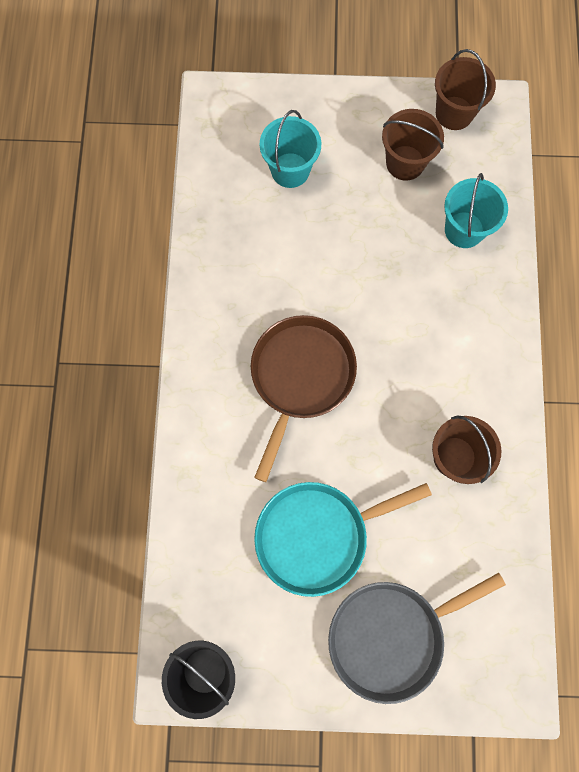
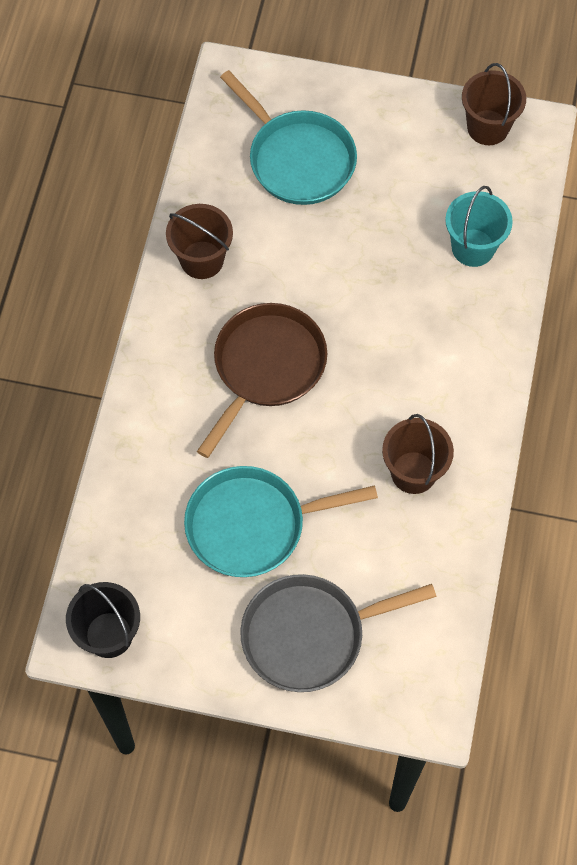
camera: 10 degrees right, 10 degrees down
(290, 170) = (297, 159): turquoise bucket -> turquoise pan
(405, 163) = (423, 170): brown bucket -> brown bucket (202, 260)

